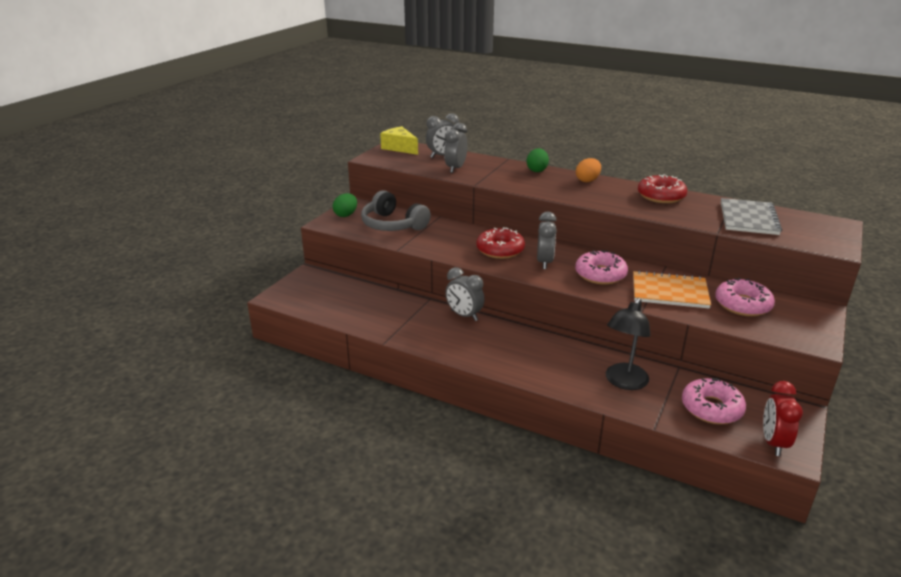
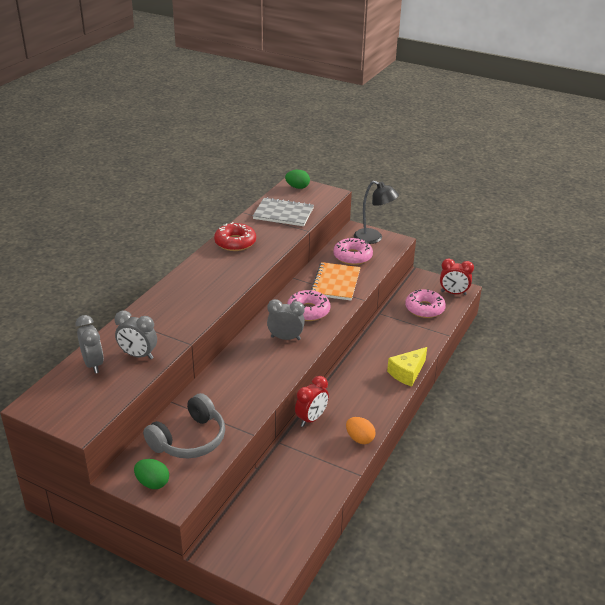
camera: 90 degrees left, 5 degrees up
(399, 148) = (50, 401): yellow cheese -> yellow cheese (407, 373)
(464, 315) = (311, 419): grey clock -> red clock
(500, 250) = (259, 362): red donut -> none
(537, 170) = (158, 301): green egg -> green egg (297, 187)
(587, 180) = (192, 274): orange egg -> orange egg (359, 439)
(623, 382) = (401, 340): black lamp -> black lamp (373, 238)

